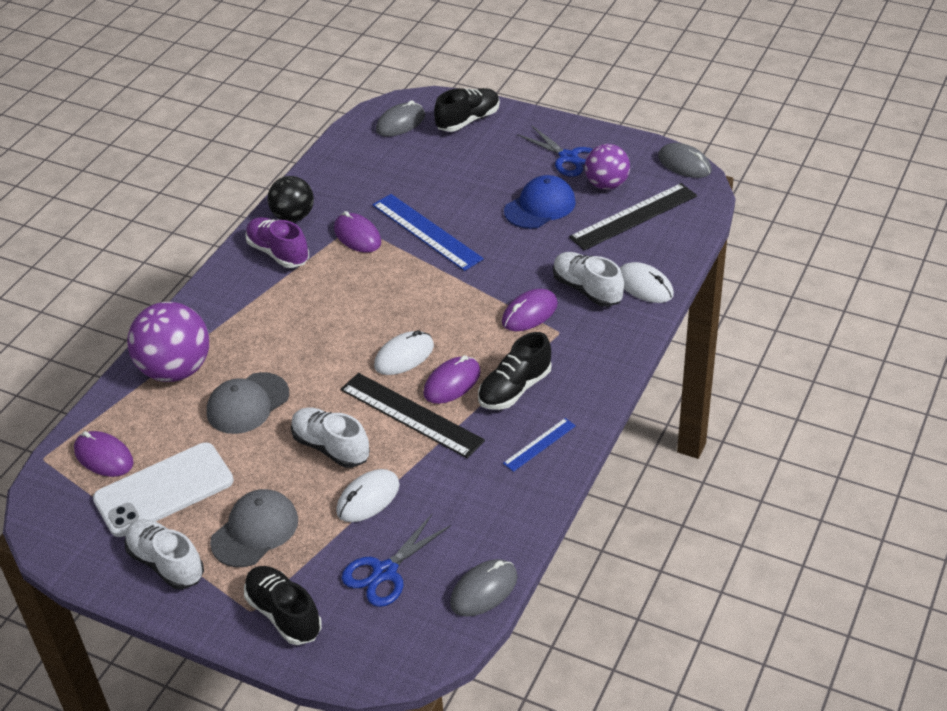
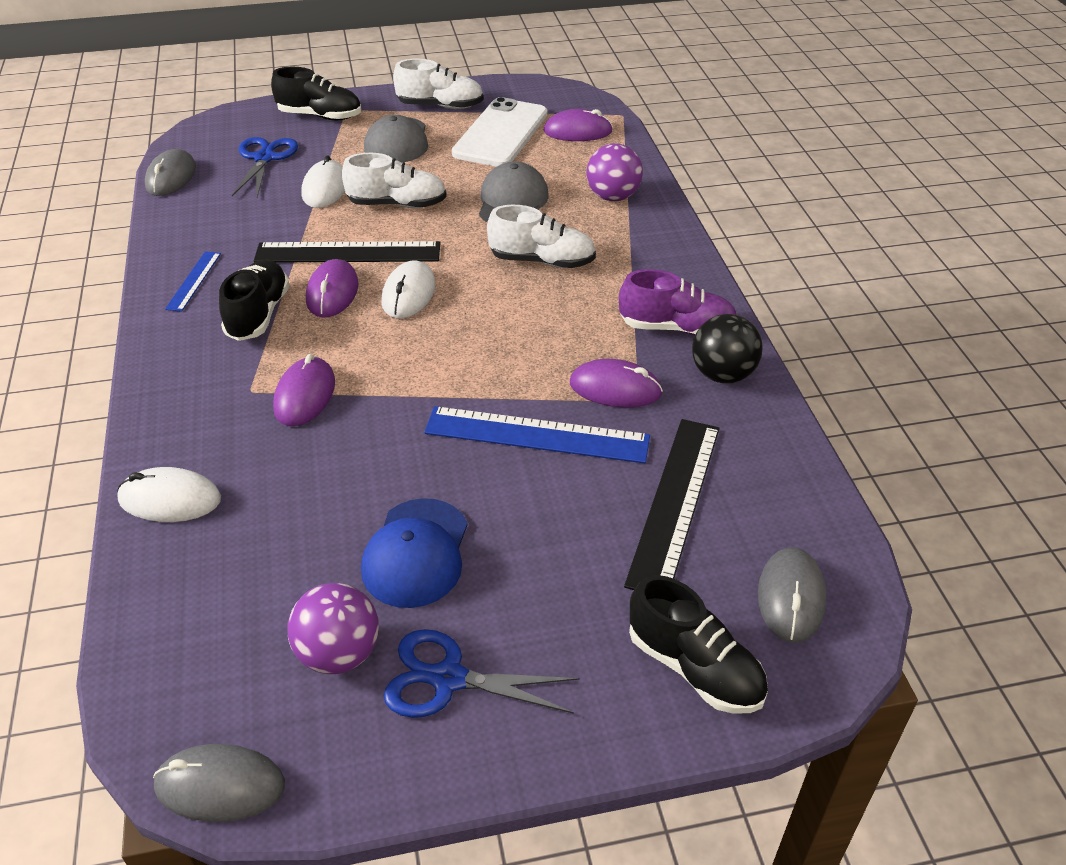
camera: 140 degrees right, 0 degrees up
(176, 370) = (613, 197): purple ball -> purple ball, size x0.64
(468, 120) = (694, 667): black shoe -> black shoe turned 60 degrees counterclockwise
(587, 289) = (250, 457): white shoe -> white shoe (542, 261)
(633, 216) = (253, 610): black ruler -> black ruler (675, 503)

